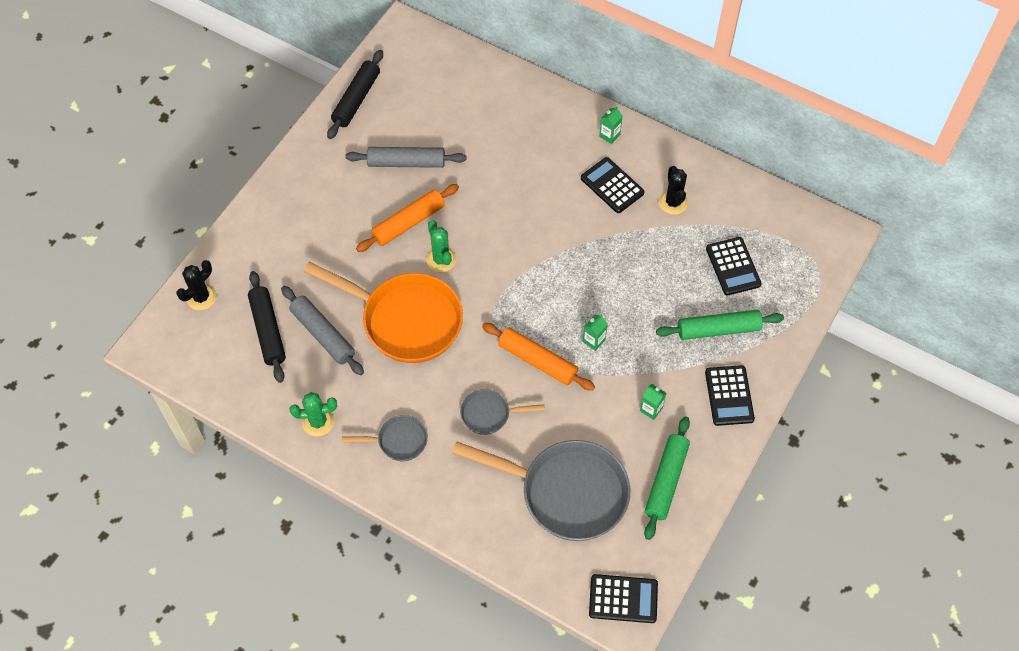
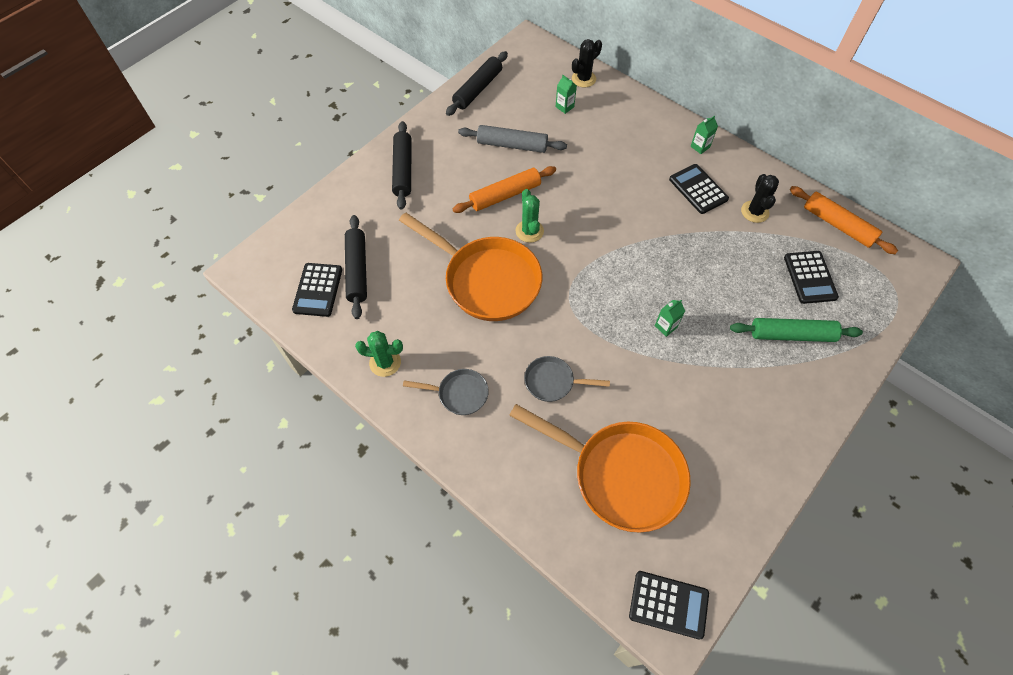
camera: 10 degrees right, 0 degrees up
(201, 297) = (304, 232): black cactus -> black cactus (583, 79)
(292, 209) = (403, 170): none -> black rolling pin
(323, 334) = (407, 282): grey rolling pin -> none
(537, 361) = (608, 337): orange rolling pin -> orange rolling pin (838, 225)
(566, 492) = (620, 475): grey pan -> orange pan
(651, 409) = (717, 403): green carton -> green carton (564, 107)
(666, 480) = (727, 480): green rolling pin -> none
(729, 396) = (799, 402): black calculator -> black calculator (318, 290)

